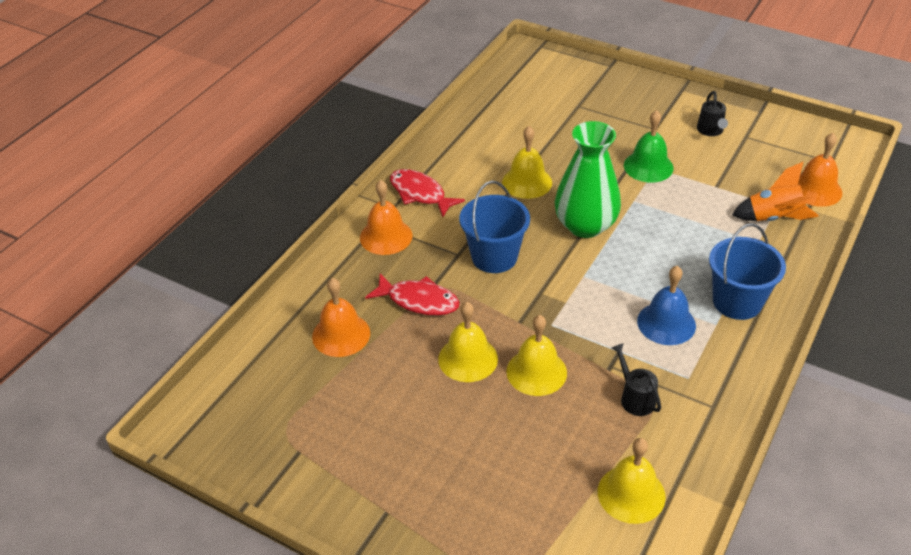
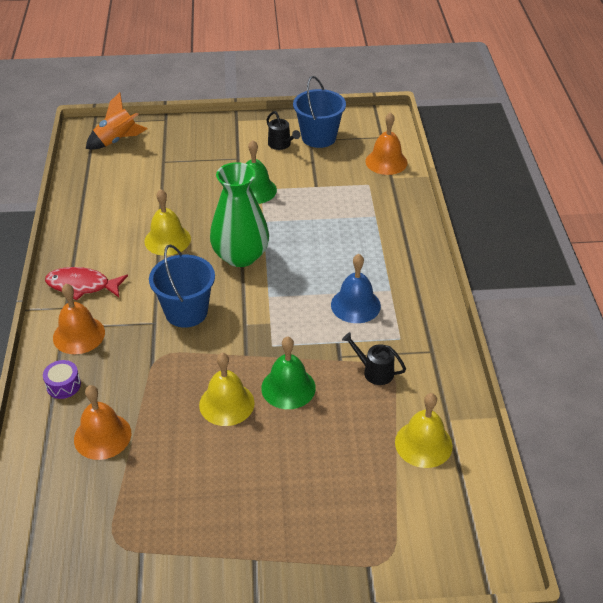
camera: 35 degrees left, 0 degrees up
(341, 275) = (63, 385): none -> purple drum
(418, 301) = (149, 376): red fish -> none
(536, 372) = (288, 387): yellow bell -> green bell
(737, 302) = (392, 267): blue bucket -> blue bucket (319, 137)
(773, 218) = (373, 194): orange rocket -> orange rocket (117, 141)

